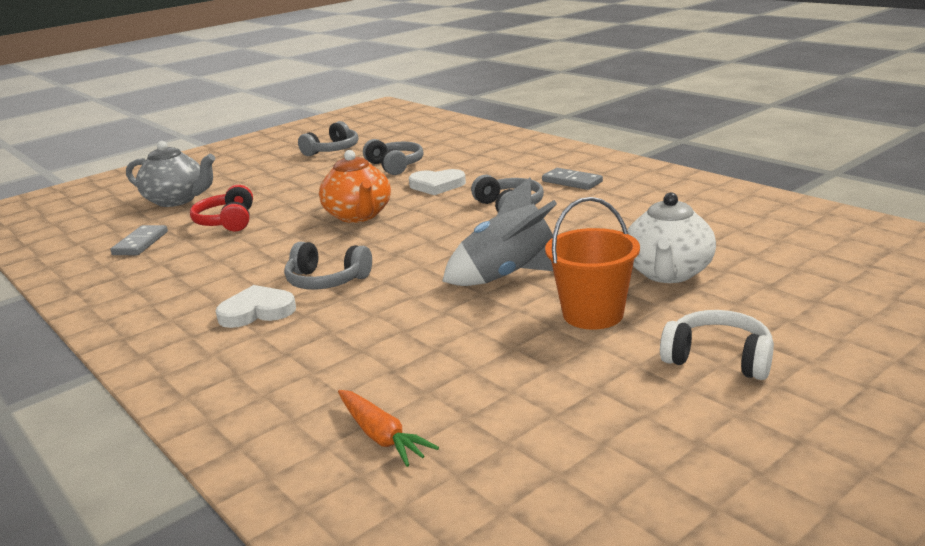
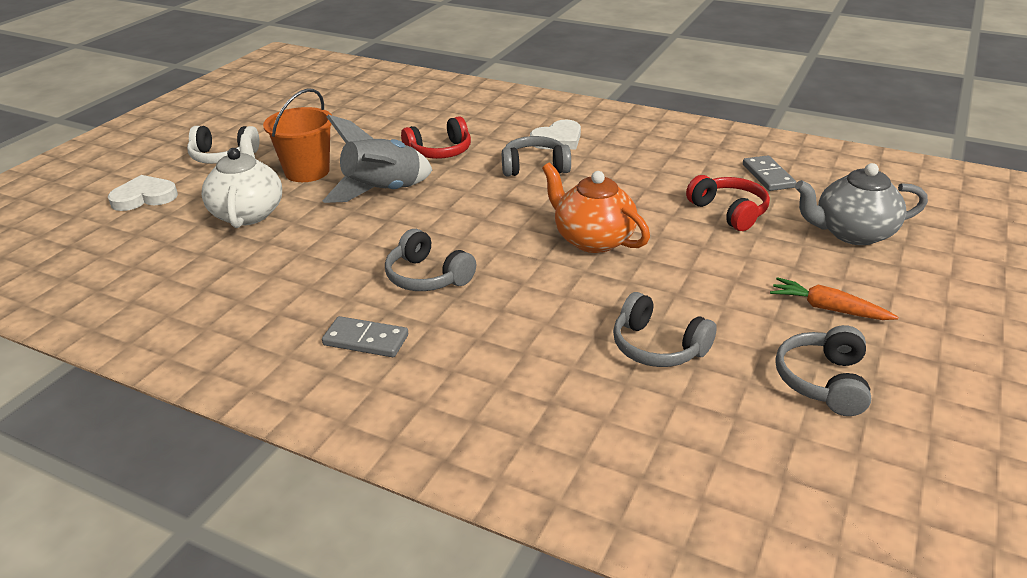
camera: 155 degrees right, 10 degrees up
(381, 436) = (405, 99): orange carrot -> orange carrot (828, 308)
(410, 317) = (440, 152): none -> red headphones
(437, 185) = (549, 306): white heart -> white heart (144, 197)

